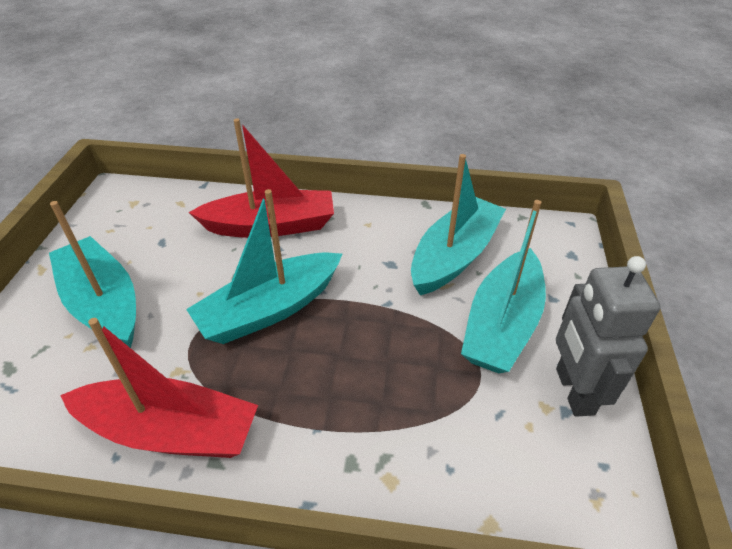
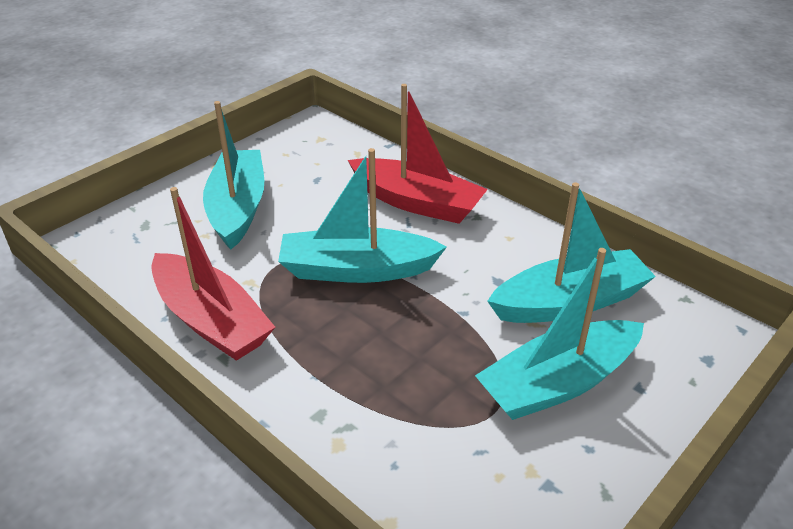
camera: 35 degrees right, 5 degrees down
(574, 391) = (574, 474): grey robot -> none

